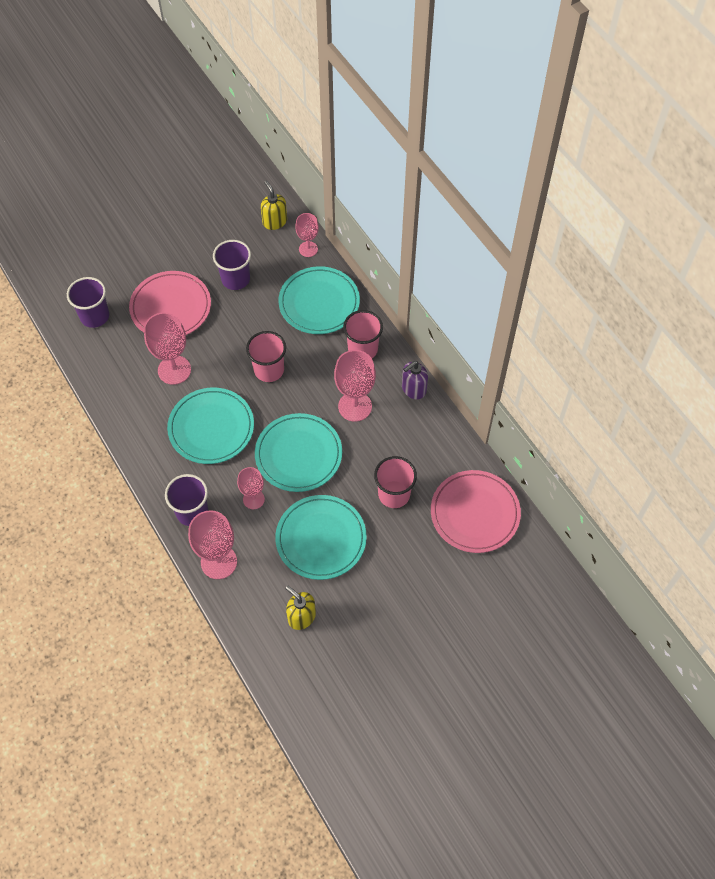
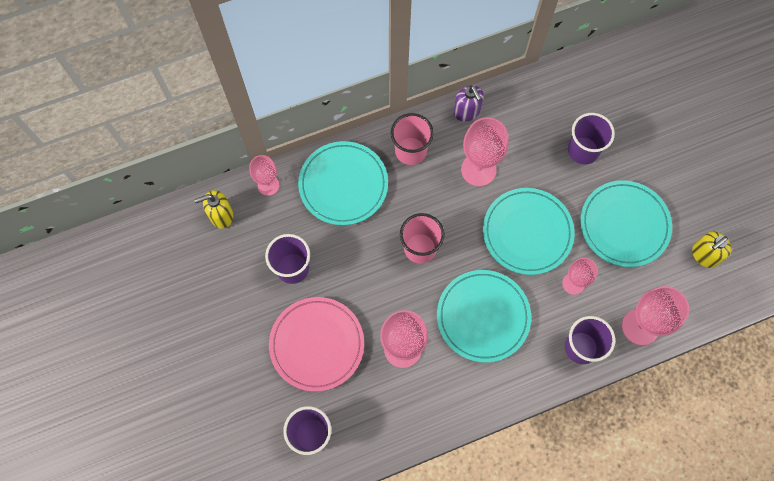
camera: 80 degrees left, 10 degrees up
(394, 494) = (583, 150): pink cup -> purple cup
(475, 513) = (611, 84): pink plate -> none

